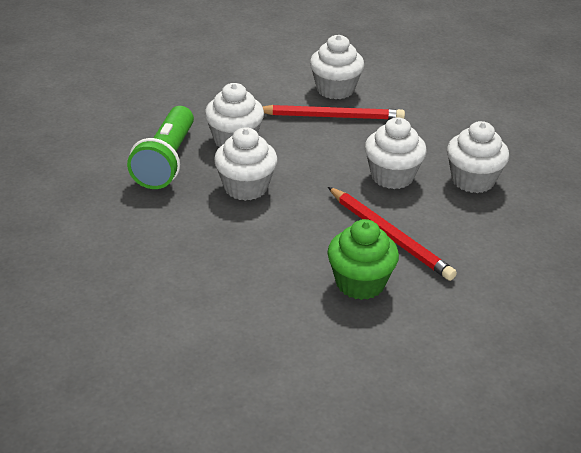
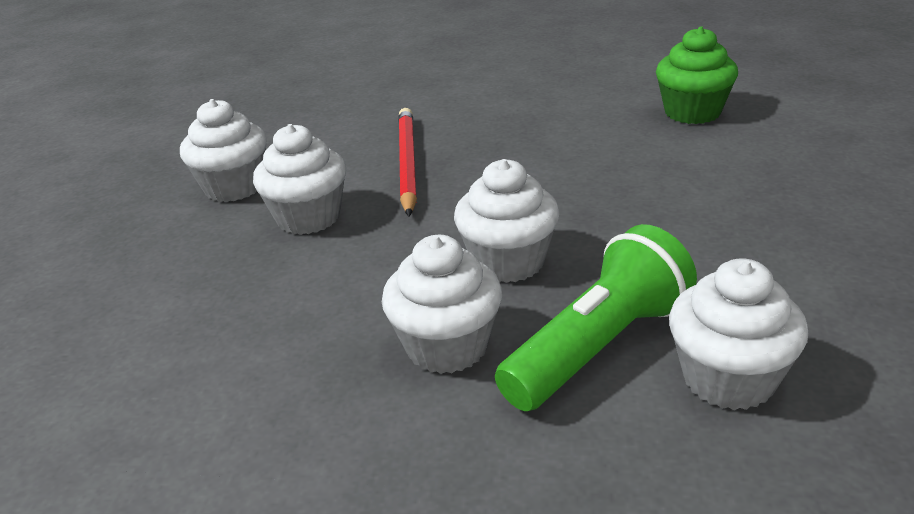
camera: 140 degrees left, 5 degrees down
(331, 116) = (243, 335): red pencil -> none
(335, 89) = (151, 392): white cupcake -> white cupcake (728, 379)
(360, 283) = (491, 137): green cupcake -> green cupcake (692, 112)

